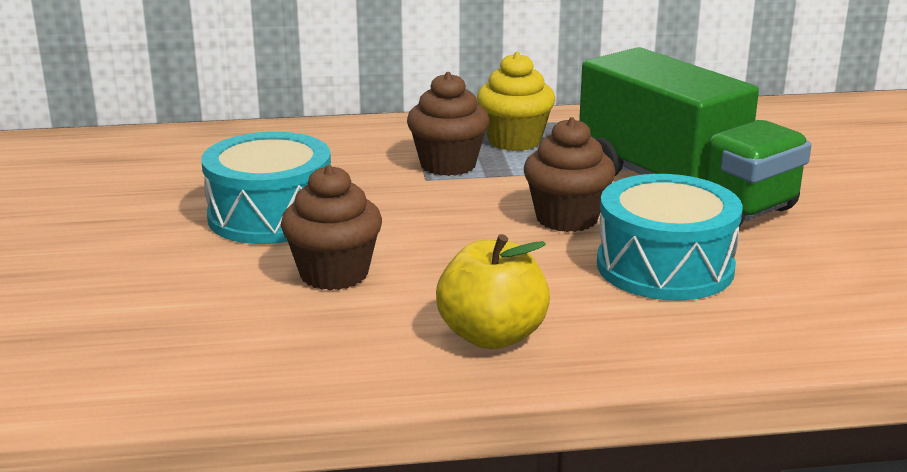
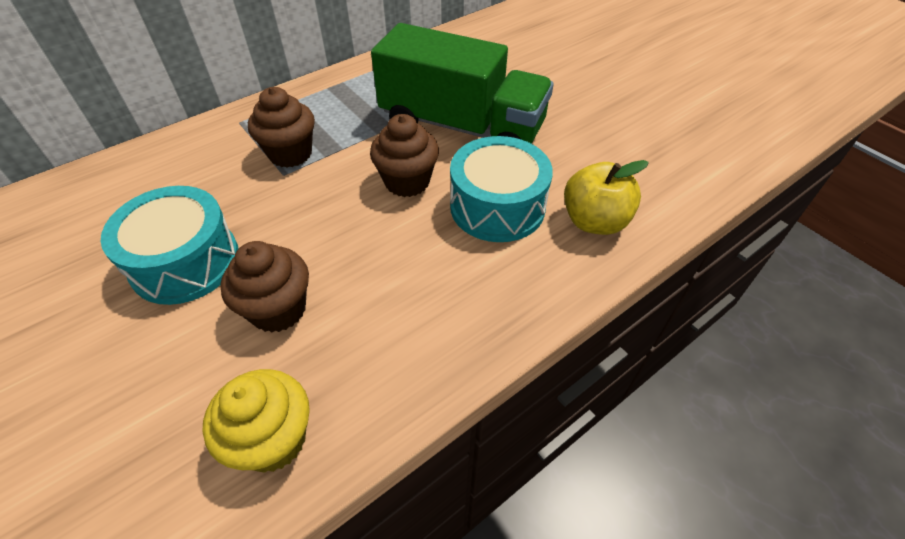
camera: 30 degrees left, 25 degrees up
(492, 336) = (434, 327): yellow apple -> yellow apple (594, 221)
(514, 141) = (322, 112): yellow cupcake -> yellow cupcake (273, 439)

